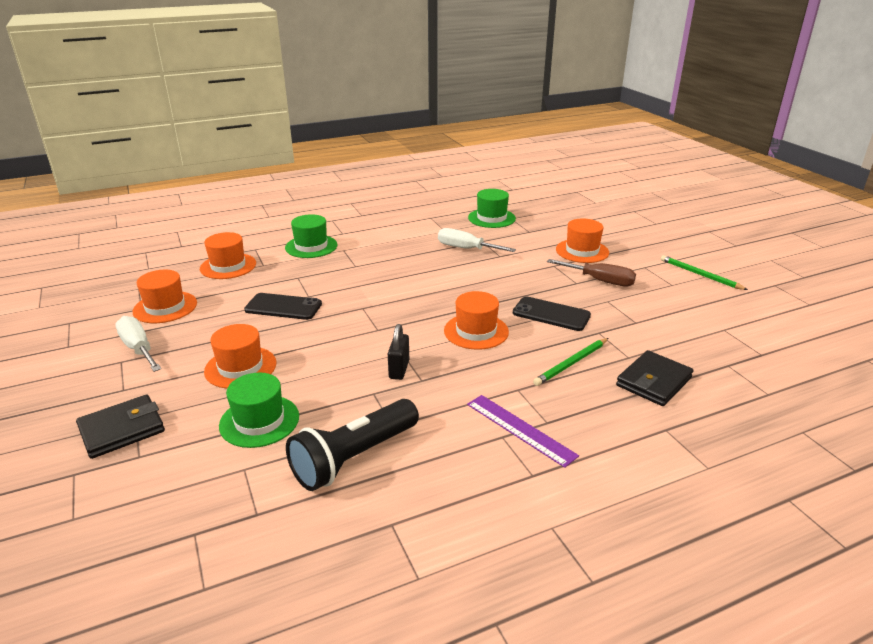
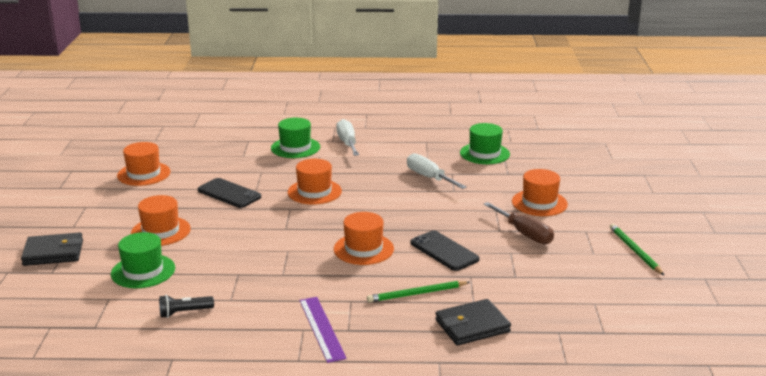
camera: 25 degrees right, 5 degrees down
(138, 348) = (103, 200): white screwdriver -> white screwdriver (347, 143)
(228, 266) = (215, 151): orange hat -> orange hat (314, 192)
(354, 458) = (184, 312): black flashlight -> black flashlight, size x0.48
(399, 369) = (273, 262): black padlock -> none

